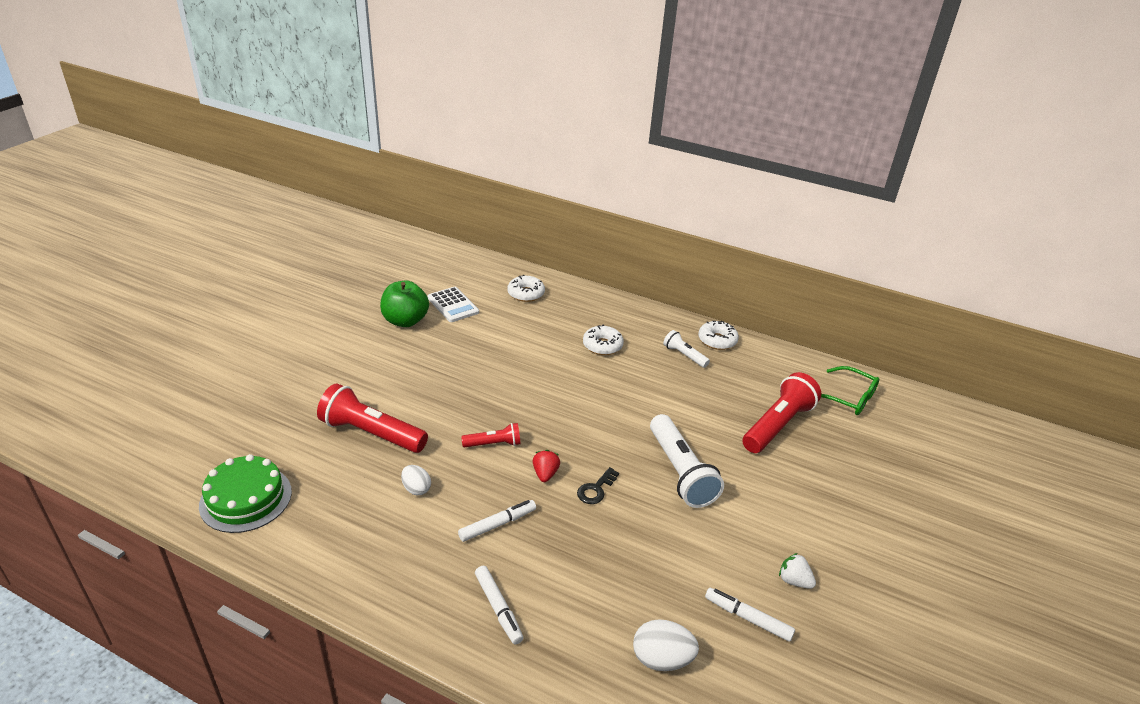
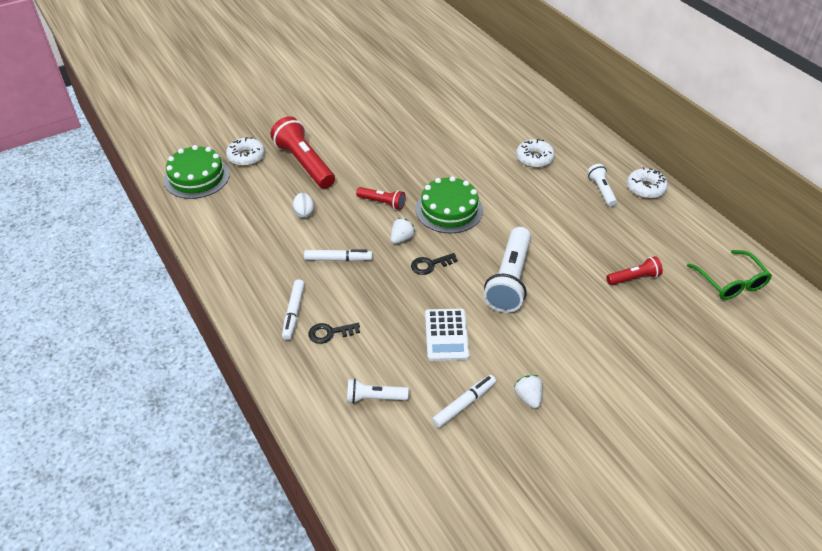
camera: 35 degrees right, 10 degrees up
(405, 321) = (392, 89): green apple -> none
(453, 305) = (438, 87): white calculator -> white calculator (446, 335)
(526, 294) = (506, 95): white donut -> white donut (246, 157)
(545, 474) = (402, 238): red strawberry -> white strawberry
(556, 611) = (330, 333): none -> black key
(566, 425) = (449, 210): none -> green cake
(661, 659) = (374, 398): white egg -> white flashlight
(747, 618) = (464, 404): white marker -> white marker turned 75 degrees clockwise
(777, 425) = (634, 278): red flashlight -> red flashlight, size x0.53

